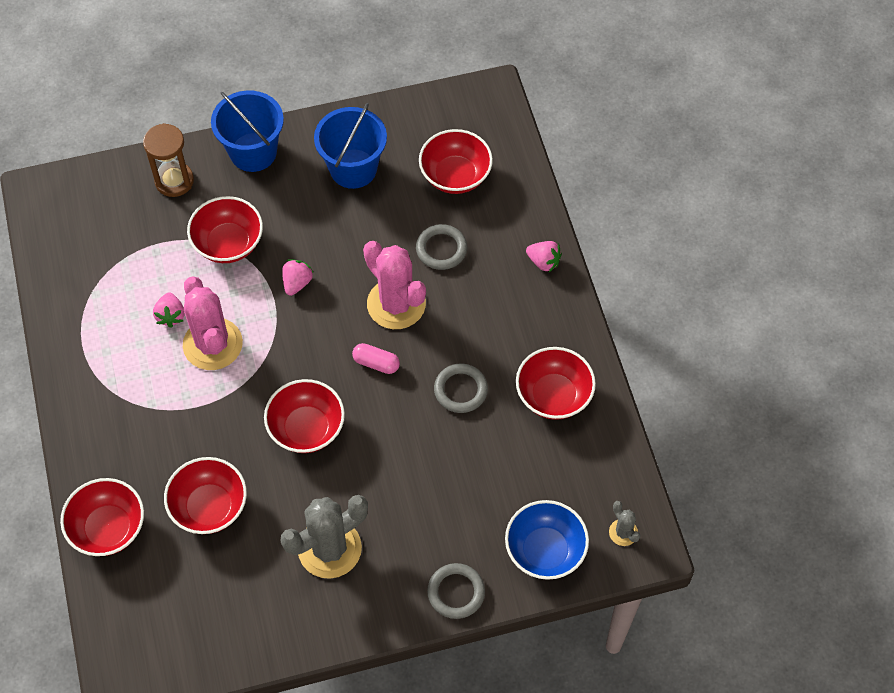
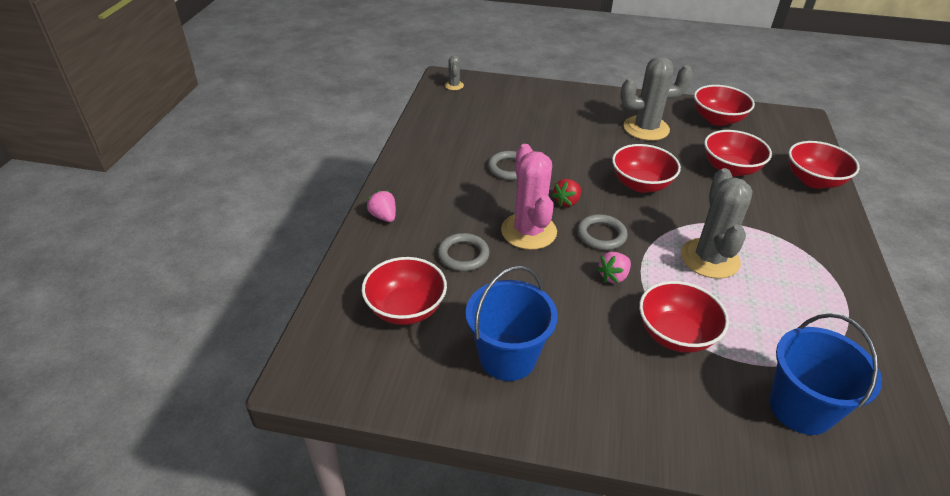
camera: 155 degrees left, 20 degrees down
(171, 316) = (749, 293): pink strawberry -> none
(174, 181) = (730, 428): brown hourglass -> none
(213, 344) = (709, 258): pink cactus -> grey cactus
(253, 152) = (619, 424): blue bucket -> blue bucket (800, 408)
(376, 363) = (567, 202): pink capsule -> red strawberry
(456, 592) = (572, 93): grey ring -> grey ring (601, 235)
(545, 550) = (506, 92): blue bowl -> none
(553, 396) = (445, 146): red bowl -> red bowl (717, 119)

